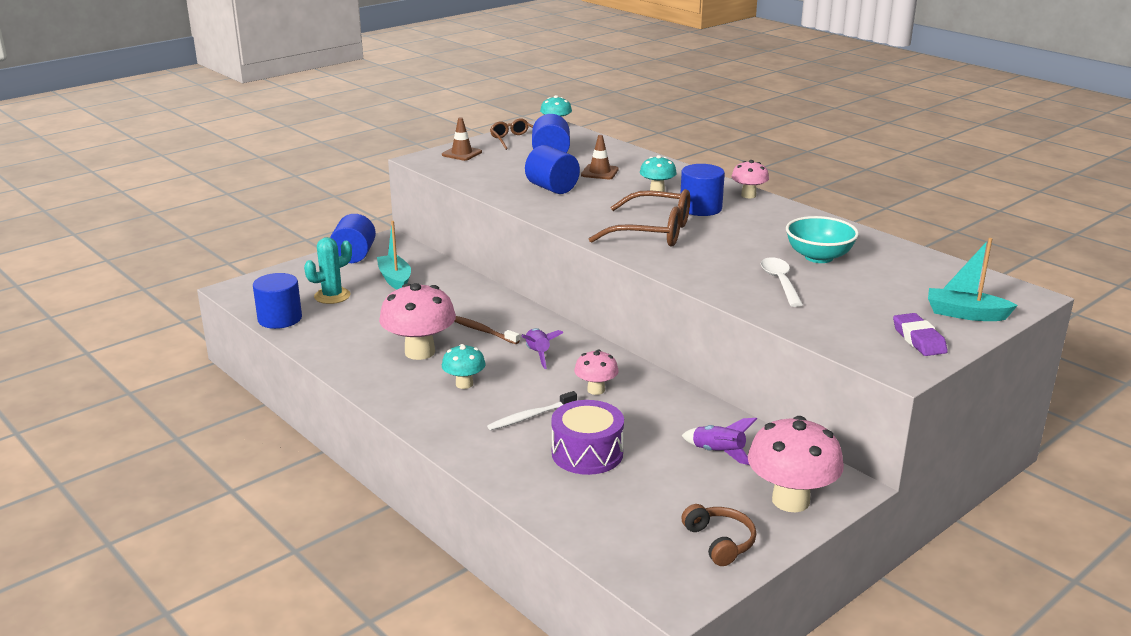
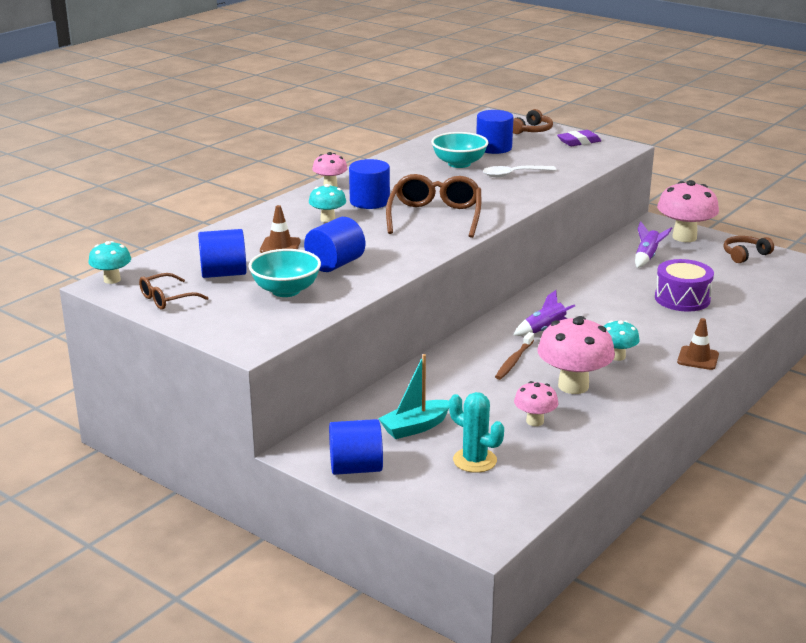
camera: 100 degrees left, 0 degrees up
(280, 319) = (547, 483): blue cylinder -> blue cylinder (494, 148)
(462, 153) = (224, 324): brown traffic cone -> brown traffic cone (698, 358)
(508, 171) = (286, 290): none -> turquoise bowl
(530, 416) = (648, 323): white toothbrush -> none
(596, 390) = (590, 302): pink mushroom -> pink mushroom (535, 421)
(965, 314) = (532, 130): turquoise boat -> brown headphones

